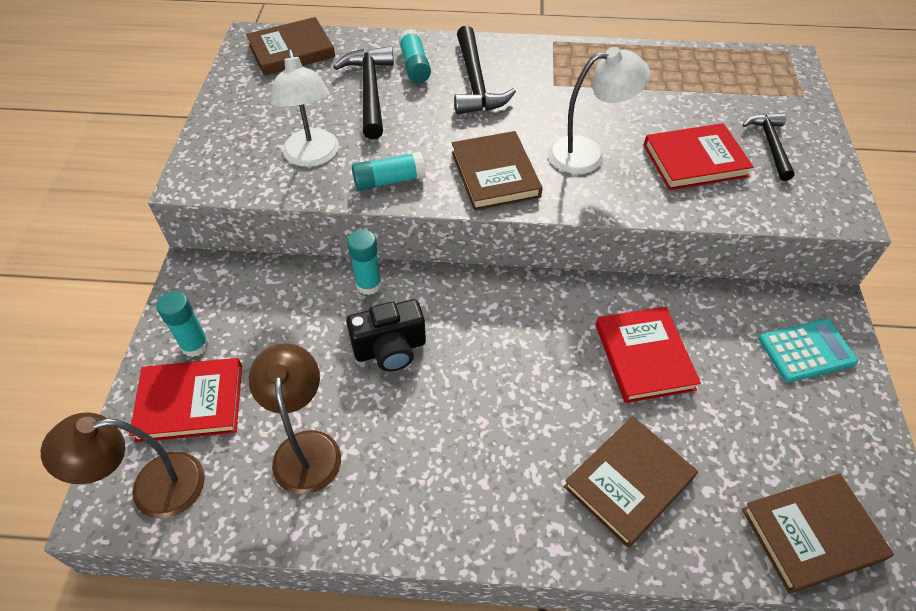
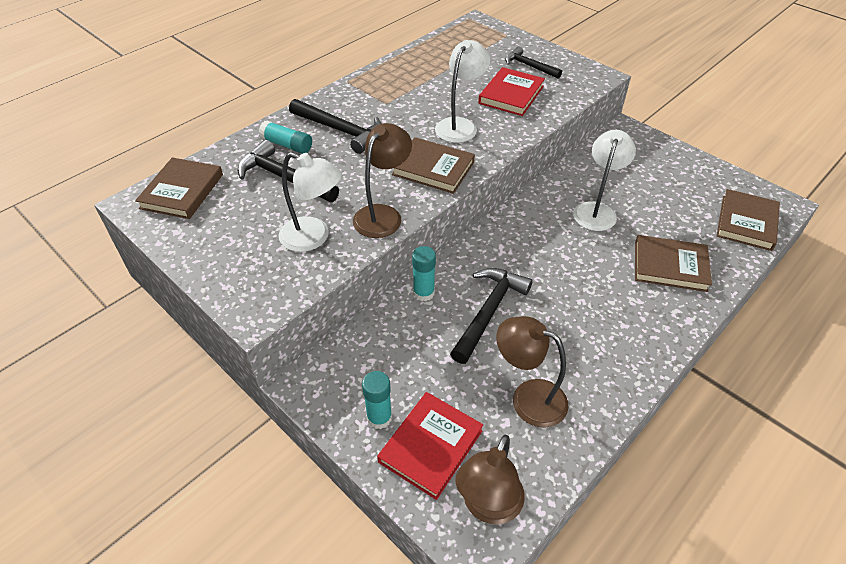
camera: 50 degrees left, 5 degrees down
(389, 180) = (383, 214): turquoise glue stick -> brown lamp
(390, 349) = (488, 312): black camera -> black hammer
(628, 482) = (670, 266): brown book -> brown book turned 75 degrees counterclockwise
(644, 357) = (596, 210): red book -> white lamp
(806, 351) = (644, 154): turquoise calculator -> none

